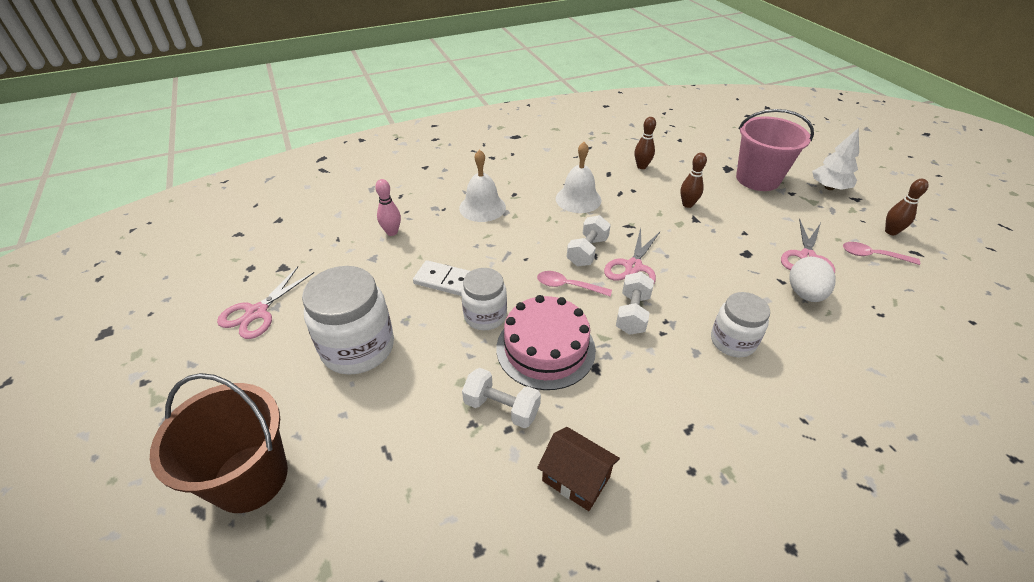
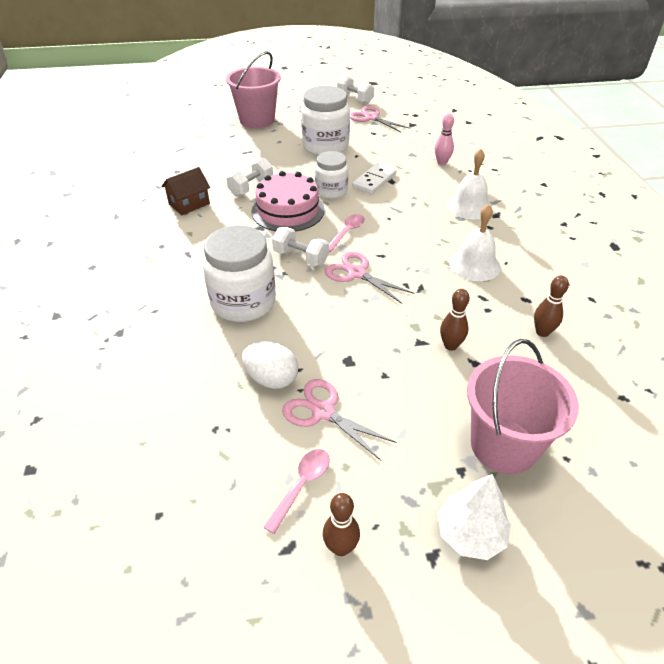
camera: 105 degrees right, 0 degrees up
(250, 477) = (257, 120): brown bucket -> pink bucket
(587, 251) = (387, 252): white dumbbell -> white dumbbell (355, 99)
(732, 341) = (243, 302): white jar -> white jar, size x1.60

